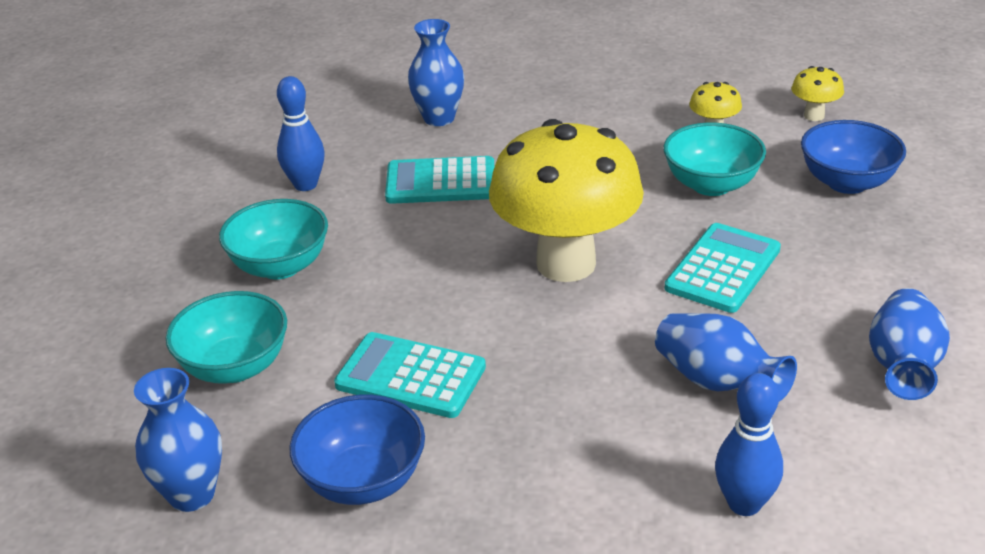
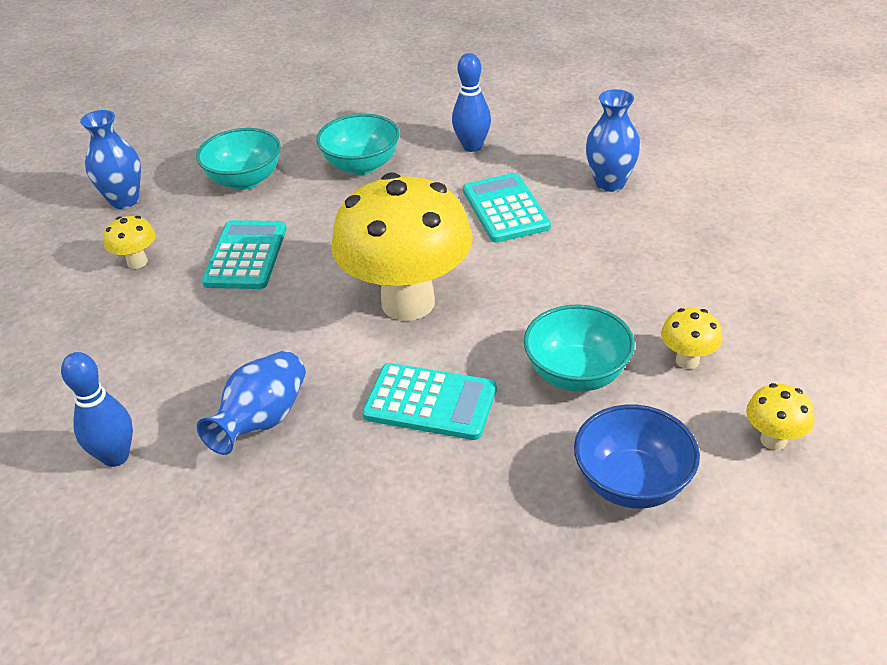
camera: 75 degrees right, 5 degrees up
(363, 481) = (137, 262): blue bowl -> yellow mushroom
(902, 367) = (303, 552): blue vase -> none

